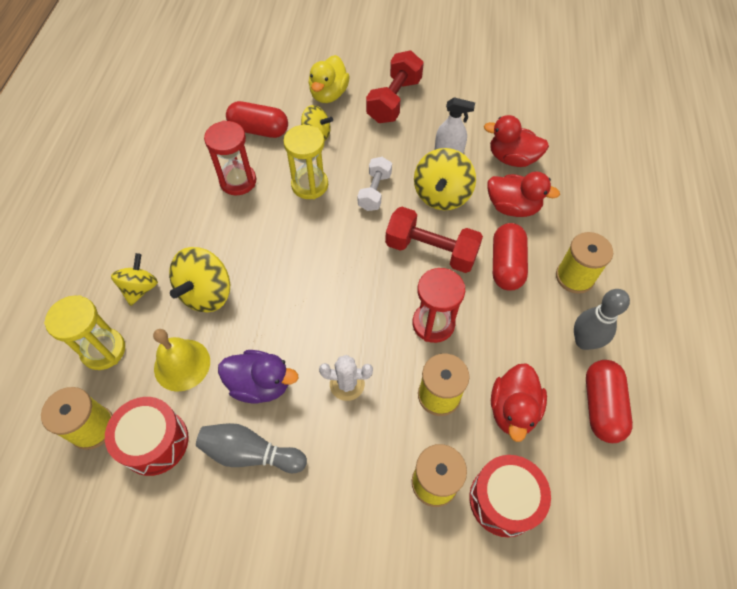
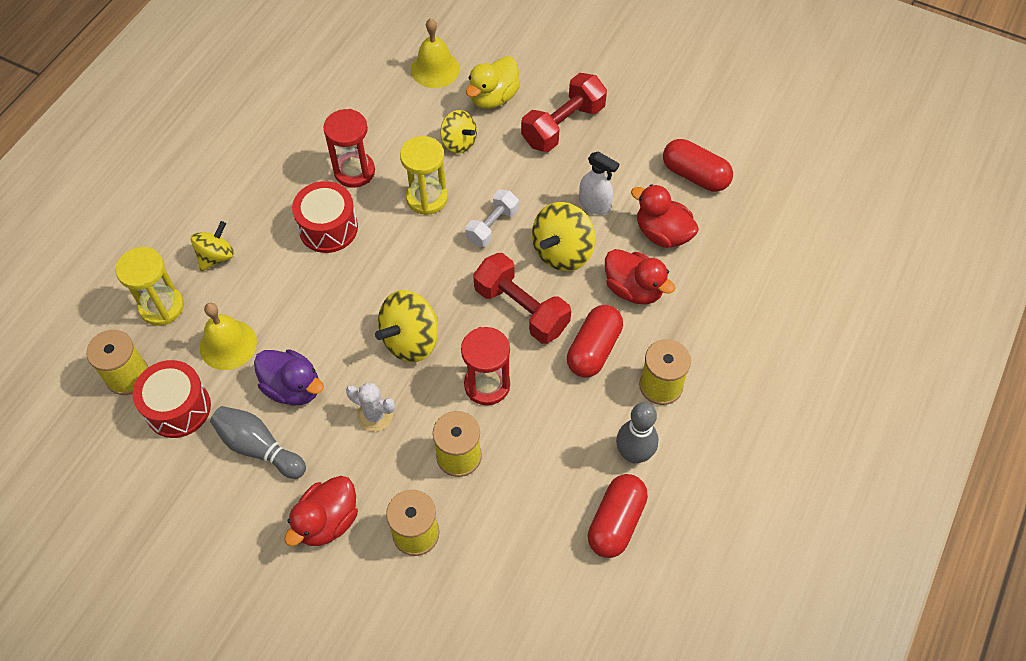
camera: 20 degrees right, 0 degrees up
(207, 293) = (277, 281): yellow spinning top -> yellow spinning top (410, 340)
(259, 130) = (400, 119): red capsule -> red capsule (695, 175)
(271, 86) = (435, 69): none -> yellow bell
(503, 500) = (473, 572): red drum -> red drum (328, 228)
(513, 410) = (525, 494): red duck -> red duck (327, 521)

